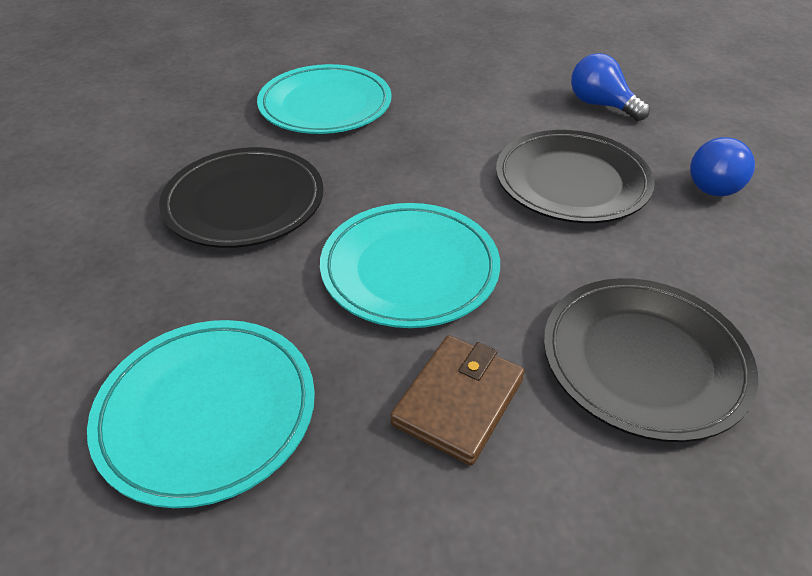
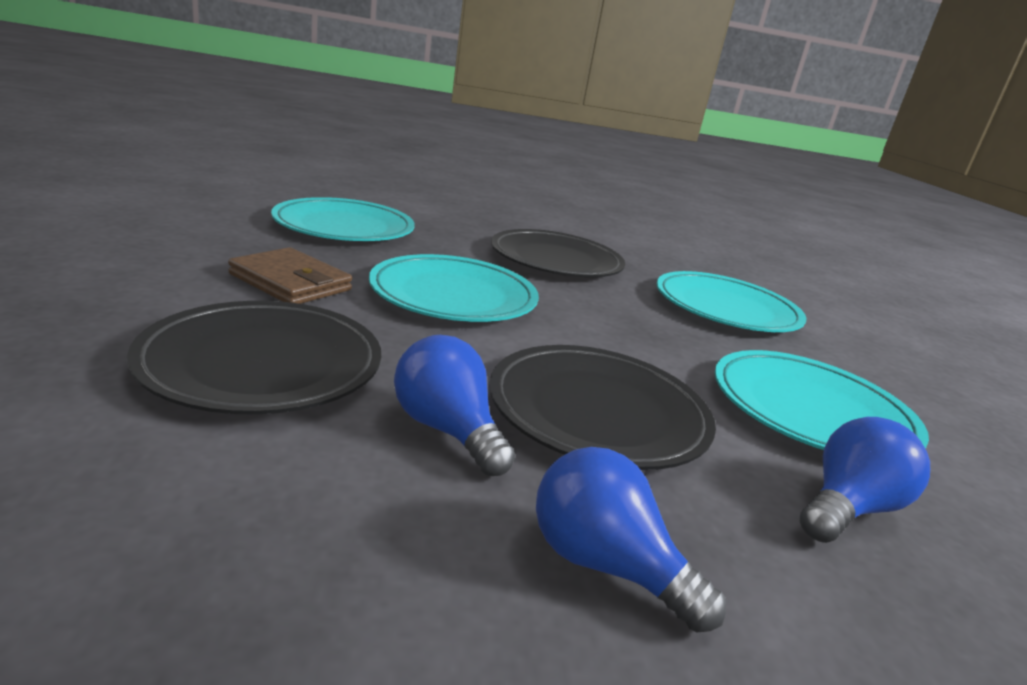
camera: 90 degrees right, 20 degrees down
(497, 96) = (811, 411): none -> turquoise plate
(649, 245) = (447, 430): none -> blue light bulb

